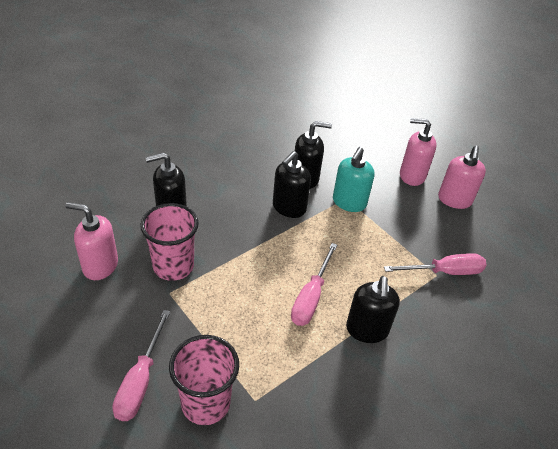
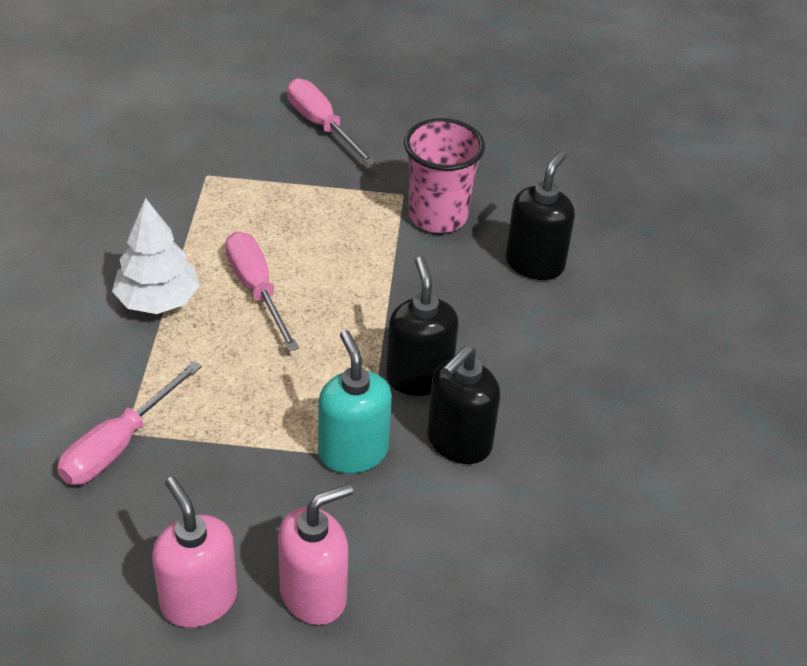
camera: 135 degrees right, 0 degrees up
(100, 266) = (502, 168): pink soap dispenser -> none
(205, 403) = (246, 147): pink cup -> none
(367, 330) = (158, 300): black soap dispenser -> white tree

